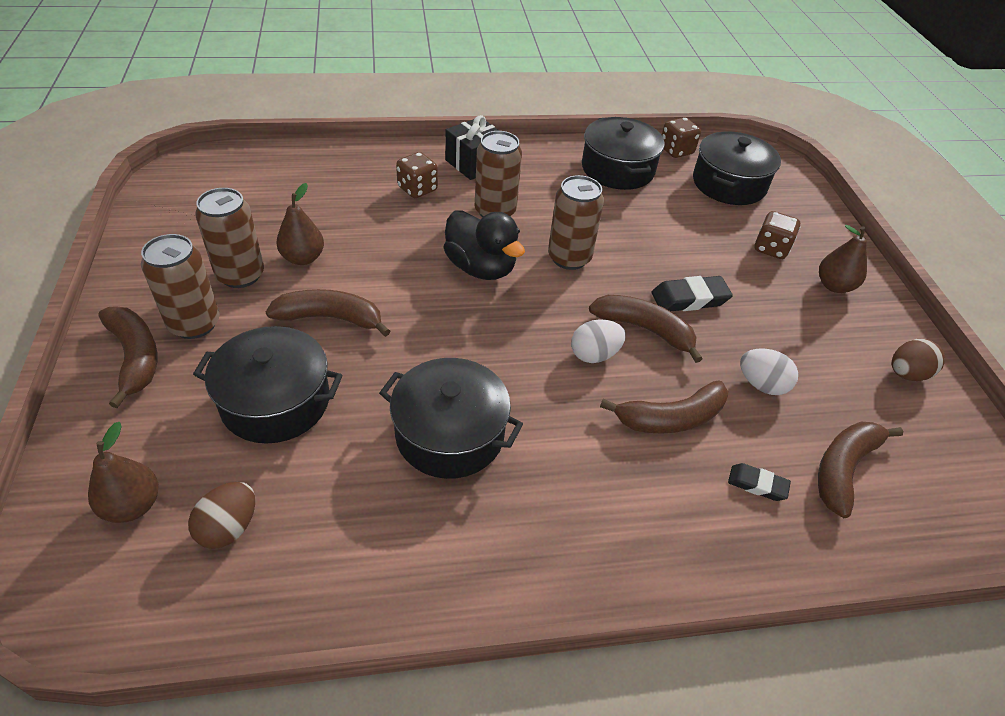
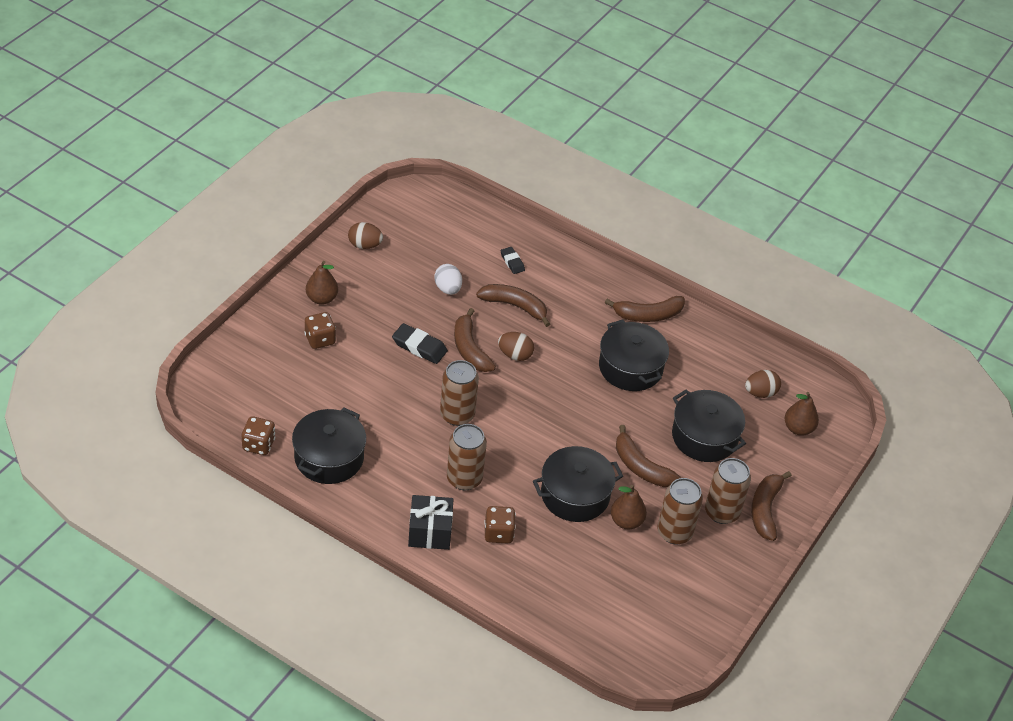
camera: 140 degrees left, 0 degrees up
(480, 268) = (520, 443): black duck -> none
(594, 355) = (515, 355): white egg -> brown egg
(729, 184) = (267, 395): black pot -> black pot (575, 495)
(843, 469) = (464, 241): brown banana -> brown banana (648, 315)

